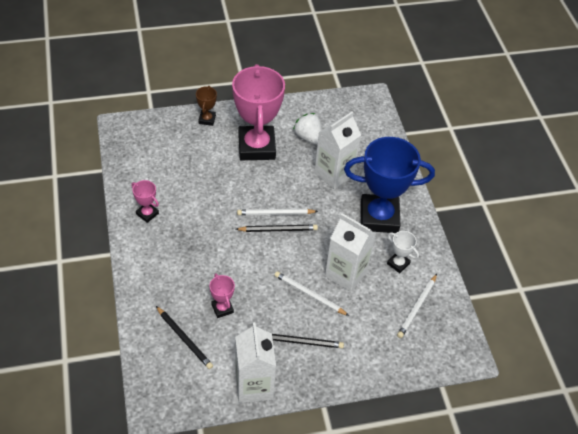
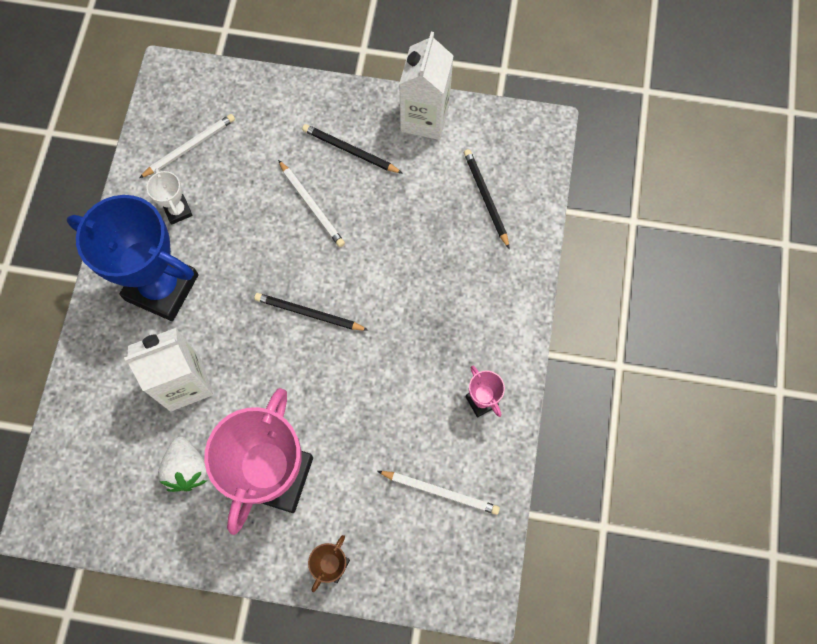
camera: 155 degrees left, 20 degrees up
(222, 308) = (427, 222): pink trophy -> none
(275, 213) = (301, 341): white pencil -> white pencil (440, 492)
(346, 274) = (252, 218): white carton -> none

